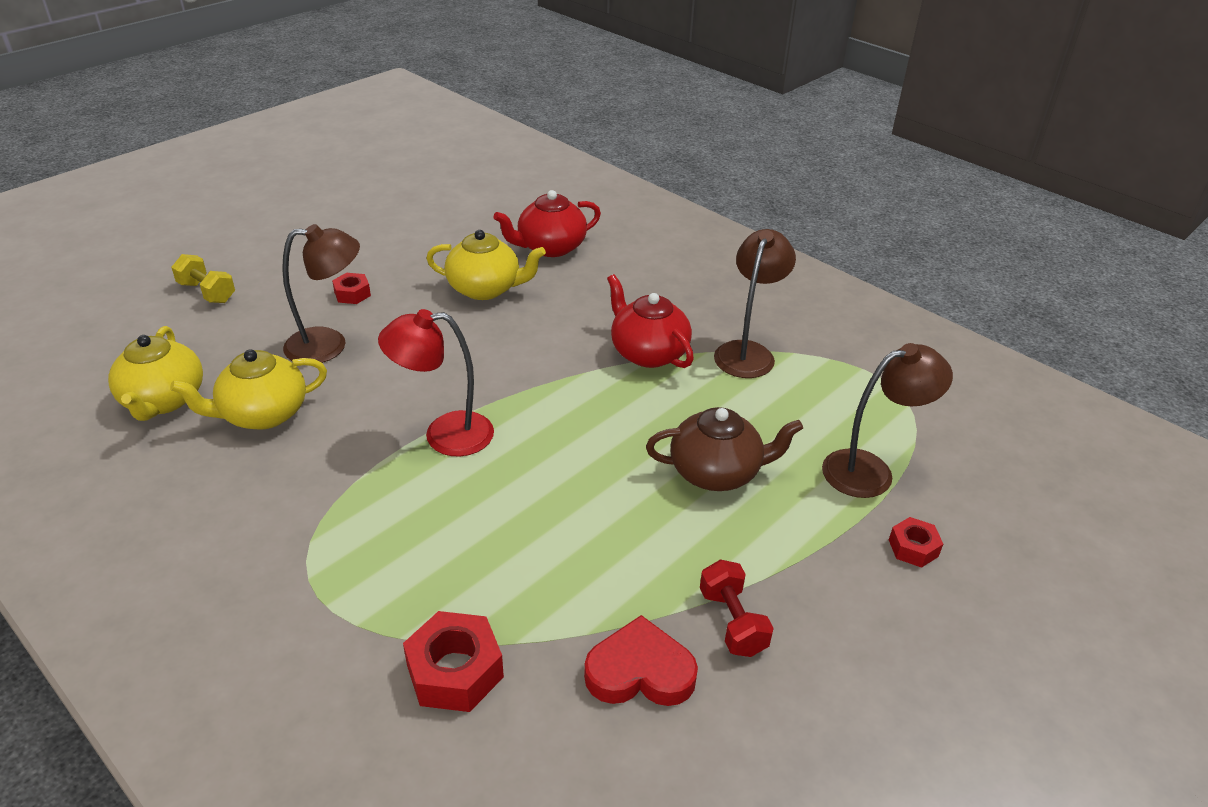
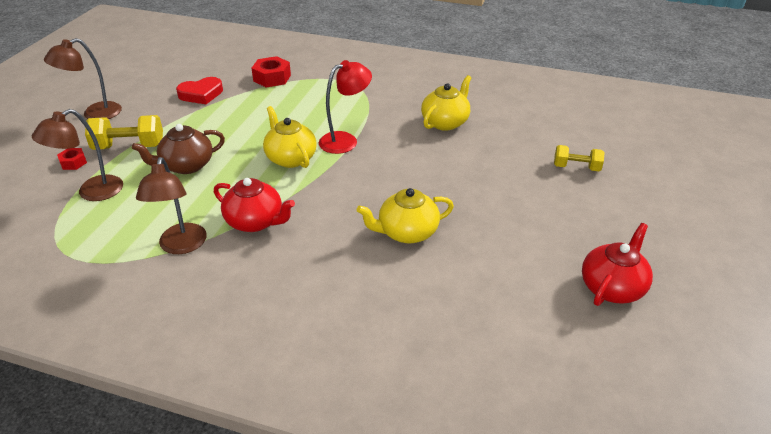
camera: 155 degrees right, 0 degrees up
(163, 400) = (500, 113): yellow teapot -> yellow teapot (290, 158)
(329, 345) = (459, 162): brown lamp -> brown lamp (94, 114)
(352, 294) = (490, 197): red nut -> none
(550, 247) = (391, 293): red teapot -> red teapot (612, 287)
(732, 622) = (166, 115): red dumbbell -> none
(812, 553) = (129, 146): none -> yellow dumbbell

